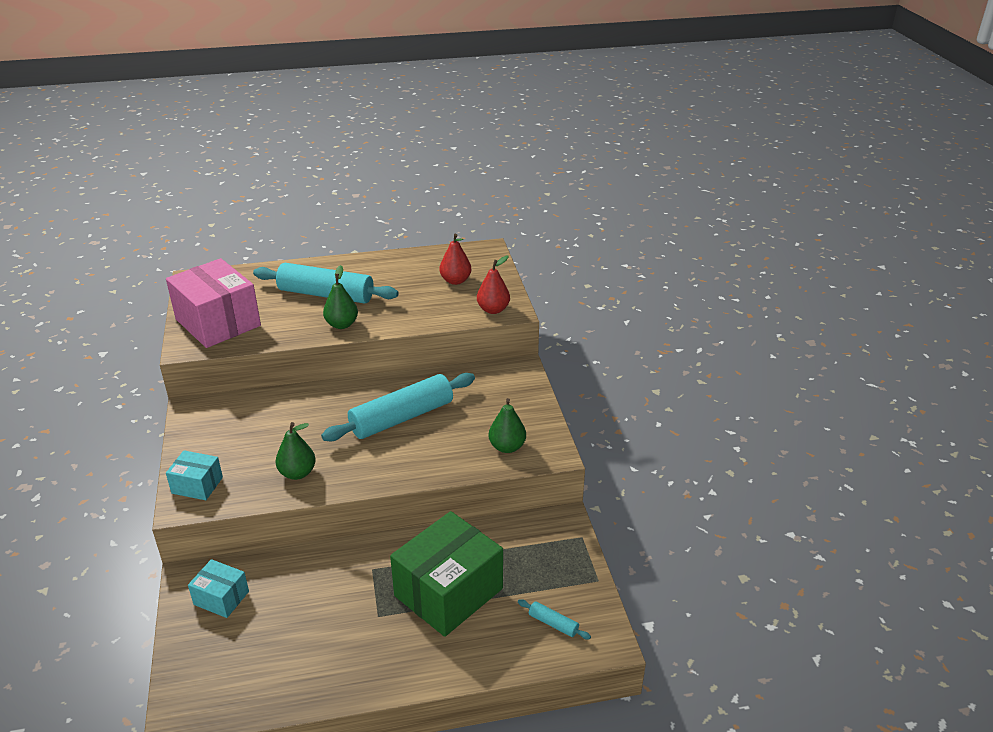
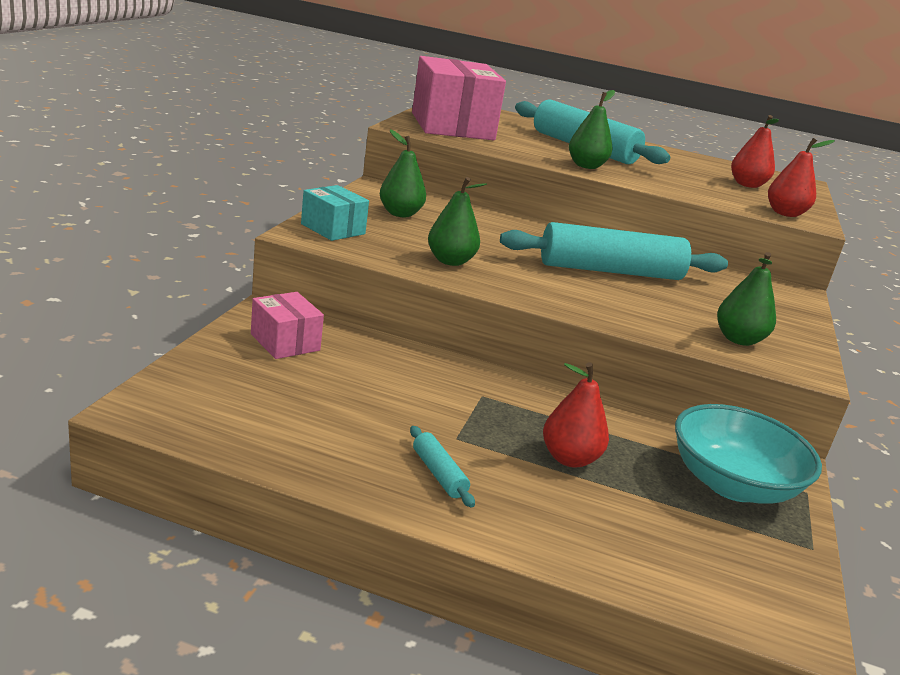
camera: 25 degrees right, 10 degrees down
(221, 598) = (285, 342): turquoise box -> pink box
(229, 435) = (400, 214): none -> green pear
(448, 592) = (569, 458): green box -> red pear
(542, 556) = (732, 484): none -> turquoise bowl
(553, 623) = (711, 561): turquoise rolling pin -> turquoise rolling pin (439, 474)

